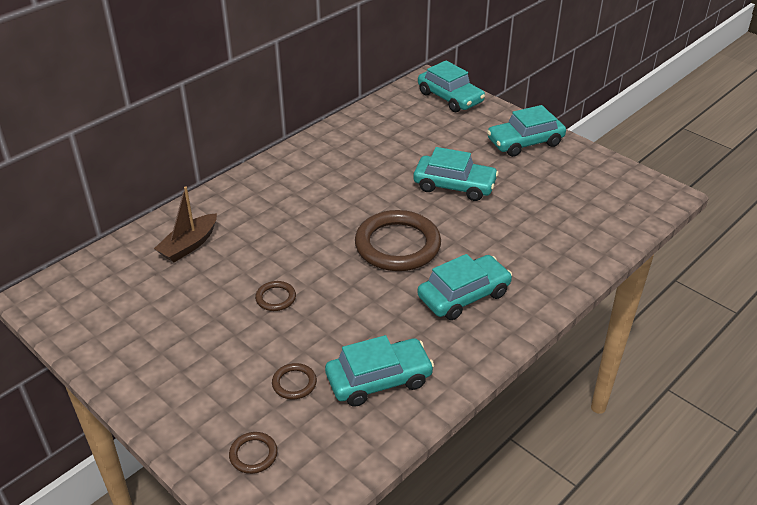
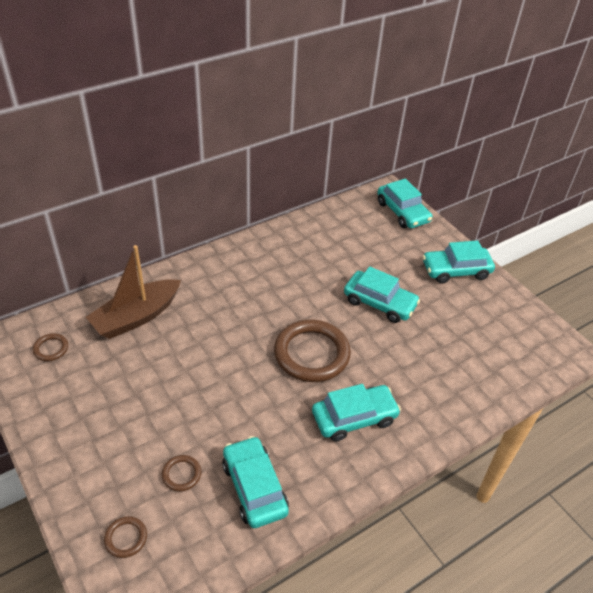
camera: 10 degrees right, 5 degrees up
(189, 245) = (136, 317): brown boat -> brown boat, size x1.53
(275, 298) = (192, 385): brown ring -> brown ring (51, 349)
(379, 379) = (254, 487): turquoise car -> turquoise car turned 105 degrees counterclockwise

